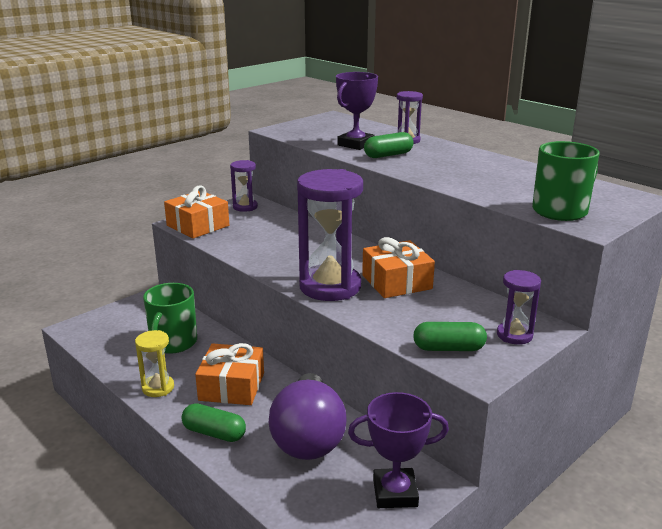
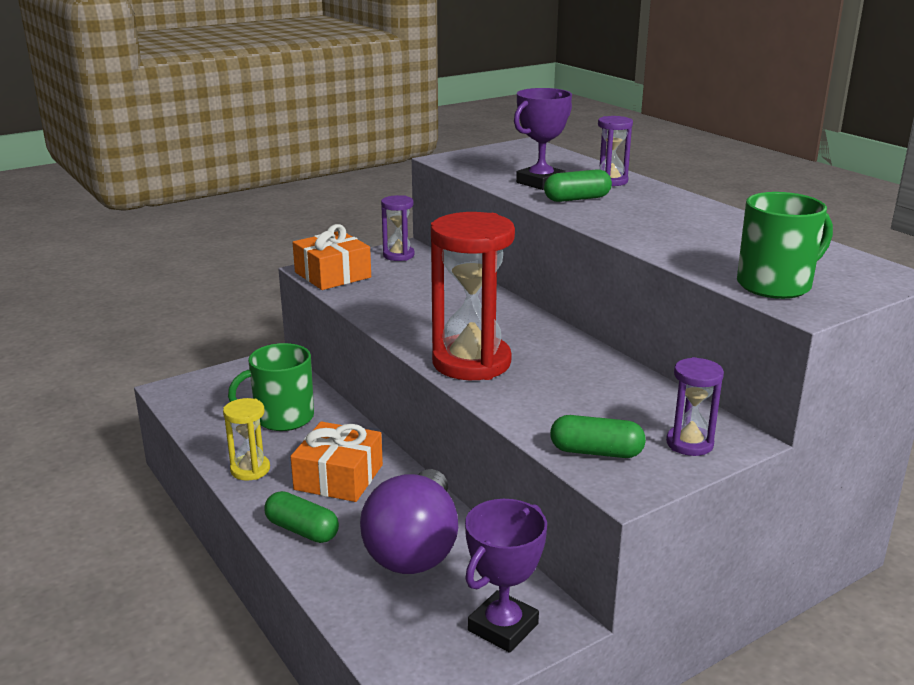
camera: 10 degrees right, 0 degrees up
(173, 343) = (282, 418): green mug -> green mug turned 45 degrees clockwise
(330, 287) = (471, 362): purple hourglass -> red hourglass
(395, 493) = (503, 627): purple trophy -> purple trophy turned 60 degrees counterclockwise
(396, 282) = (559, 363): orange gift -> none

